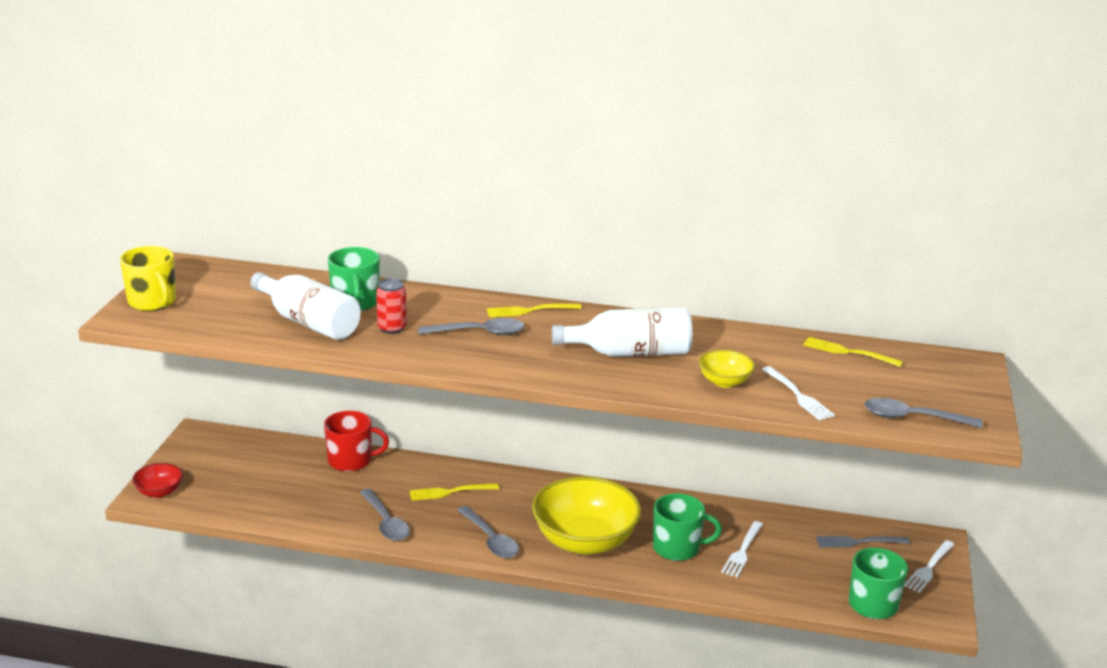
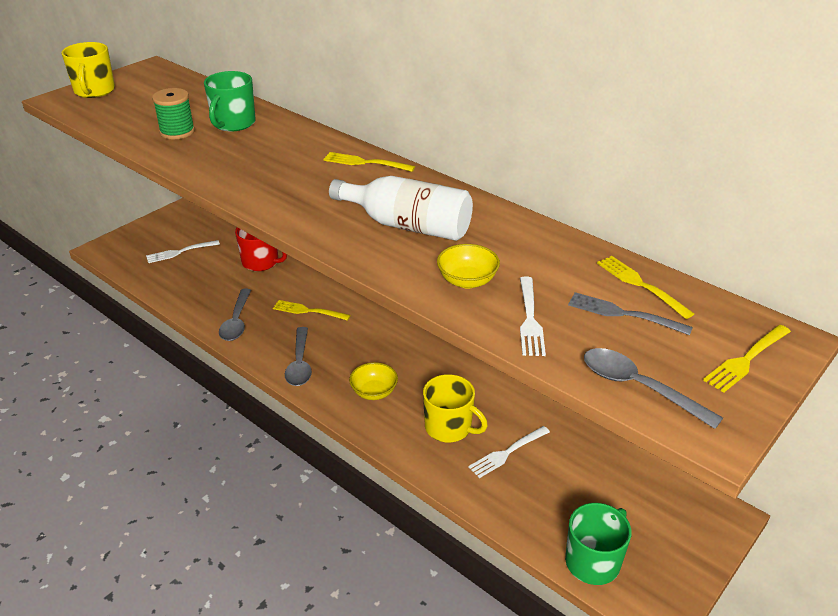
camera: 30 degrees right, 10 degrees up
(159, 492) = (113, 248): red bowl -> none
(308, 322) = (177, 132): white bottle -> green spool
(392, 328) = (233, 151): red can -> none
(478, 333) = (297, 172): grey spoon -> none
(584, 541) = (374, 392): yellow bowl -> yellow bowl, size x0.47
(677, 548) = (449, 427): green mug -> yellow mug
(858, 542) = (634, 485): grey fork -> grey fork (623, 314)
(929, 568) = (689, 544): white fork -> white fork (180, 252)
(960, 382) = (746, 360): none -> yellow fork

